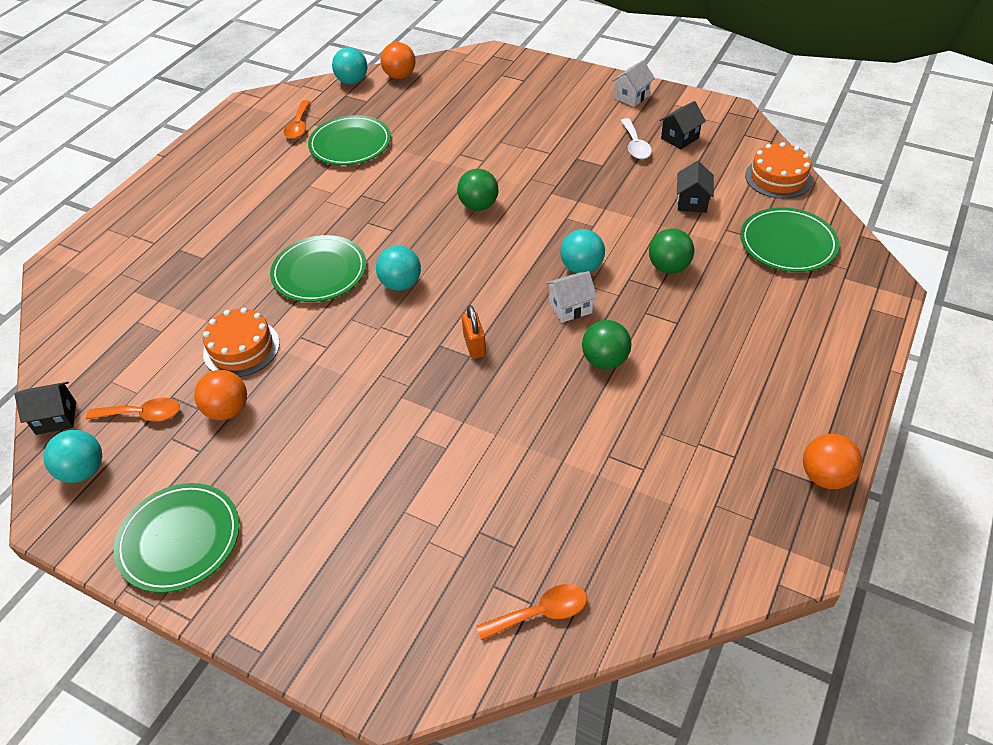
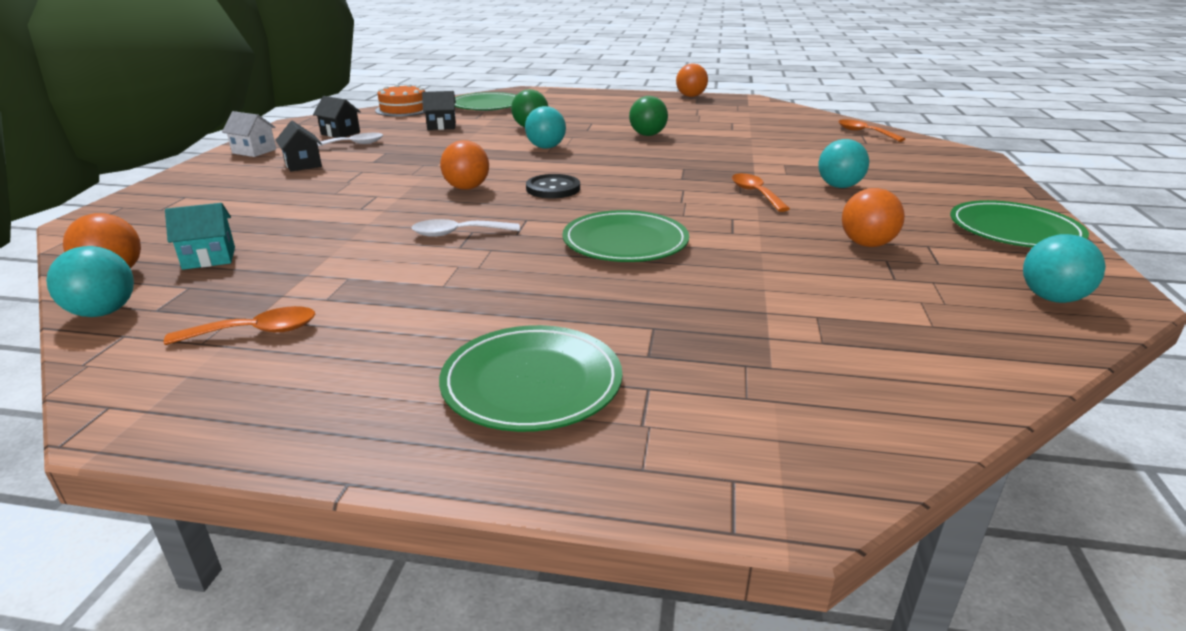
camera: 110 degrees left, 20 degrees down
(56, 418) = (1036, 345): black house -> black house (303, 165)
(143, 414) = (940, 287): orange spoon -> orange spoon (755, 193)
(241, 348) = (782, 257): orange cake -> none
(350, 144) = (328, 276): green plate -> green plate (532, 383)
(384, 195) = (458, 233): none -> white spoon
(401, 284) = (614, 202): turquoise ball -> turquoise ball (839, 186)
(403, 102) = (209, 258): none -> turquoise house
(452, 254) = (553, 189): none -> black button
(474, 346) = (670, 168): orange padlock -> none
(479, 206) = (467, 188): green ball -> orange ball
(570, 307) = (598, 147): white house -> none

